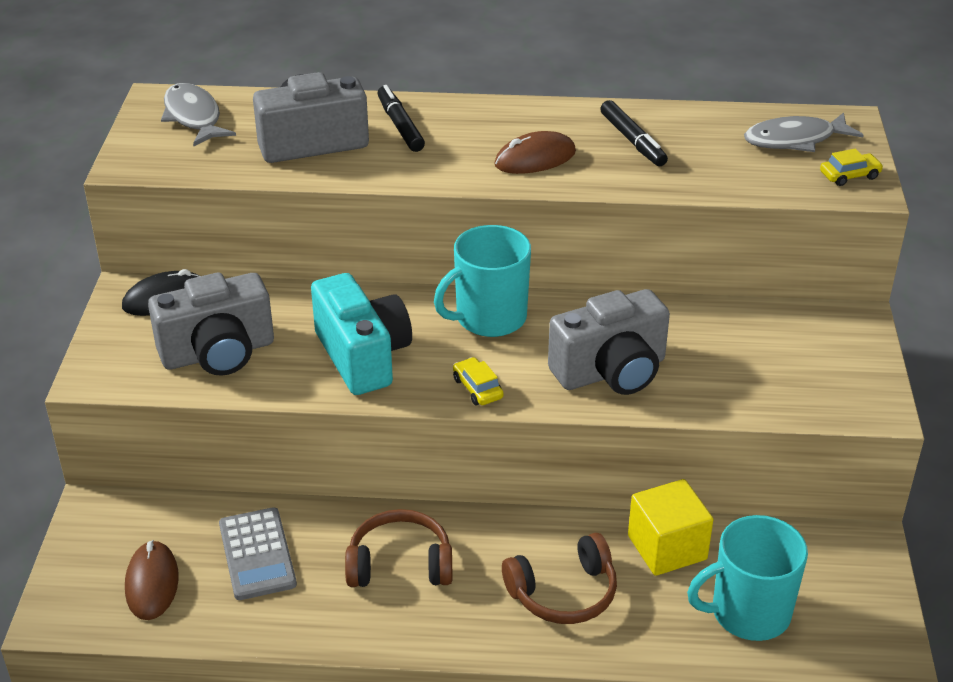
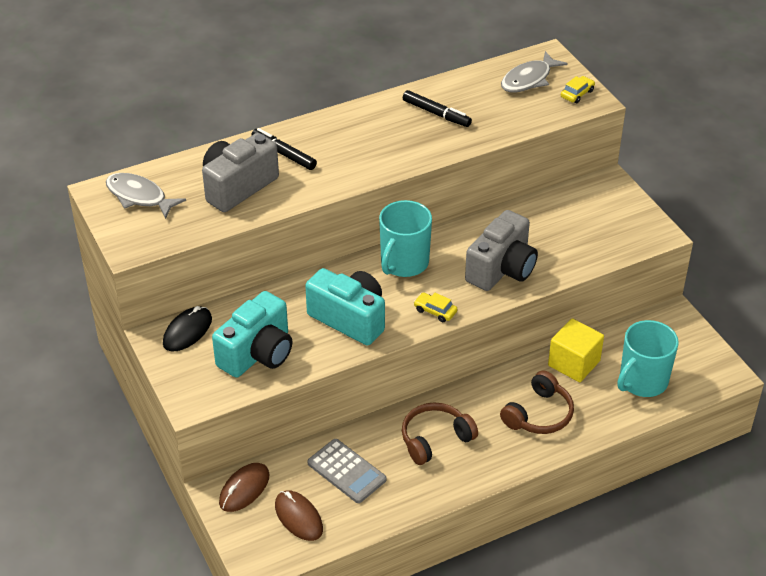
camera: 30 degrees left, 5 degrees up
(218, 353) = (258, 353): grey camera -> turquoise camera
(535, 159) = (389, 148): brown mouse -> brown mouse (244, 489)

